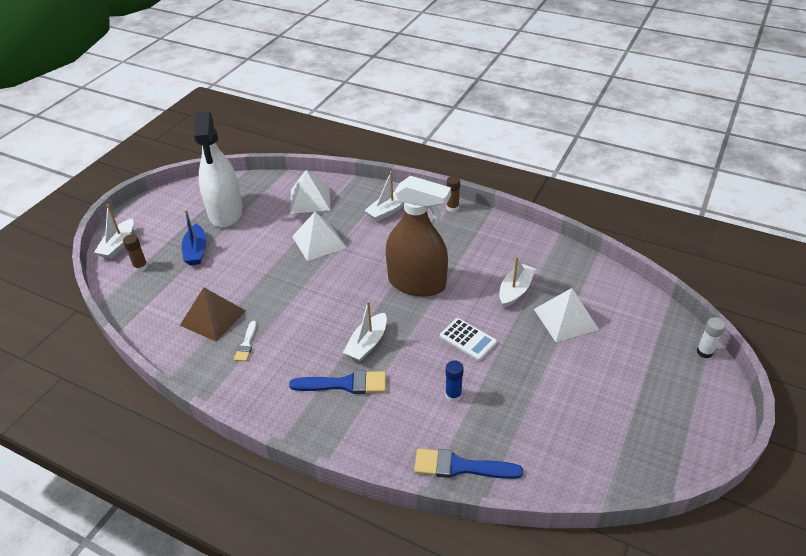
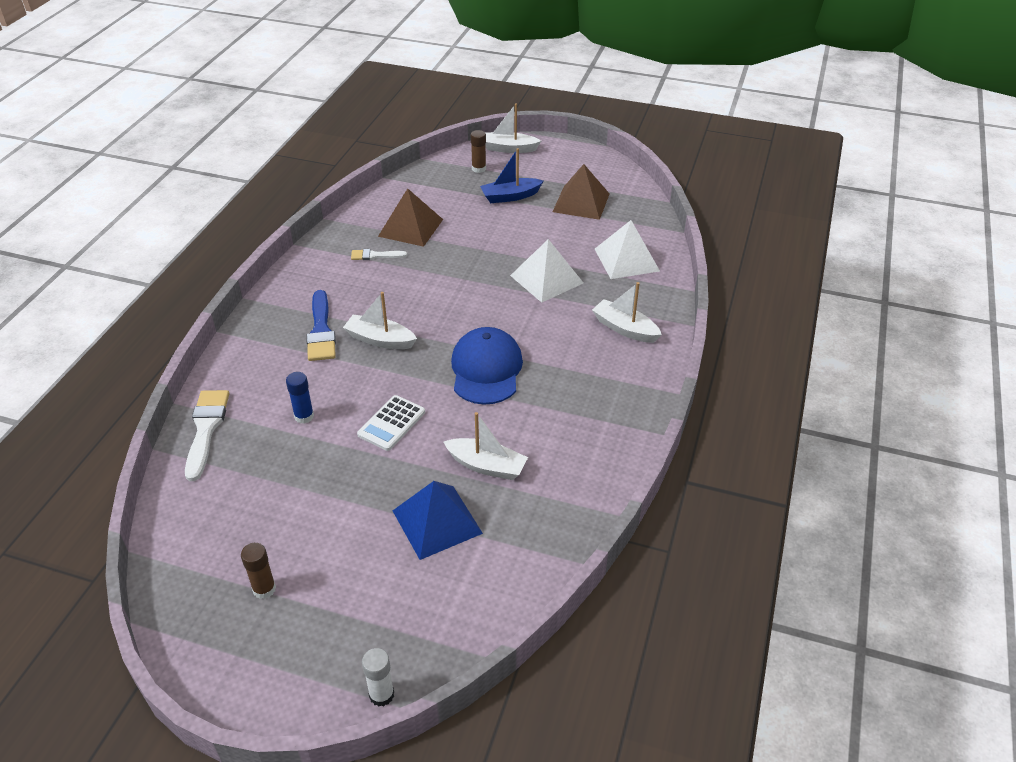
camera: 80 degrees right, 0 degrees up
(225, 212) = (581, 202): white spray bottle -> brown pyramid
(417, 283) = (486, 369): brown spray bottle -> blue cap
(452, 207) = (652, 390): brown glue stick -> brown glue stick (264, 589)
(461, 467) = (206, 429): blue brush -> white brush
(565, 319) = (436, 522): white pyramid -> blue pyramid

